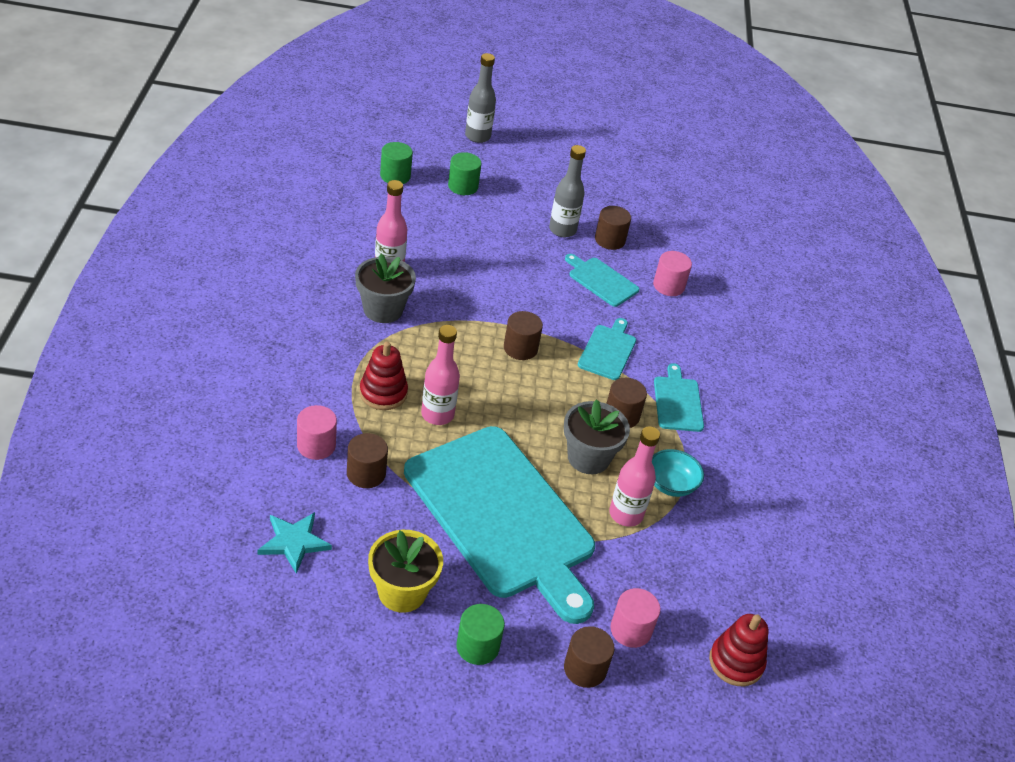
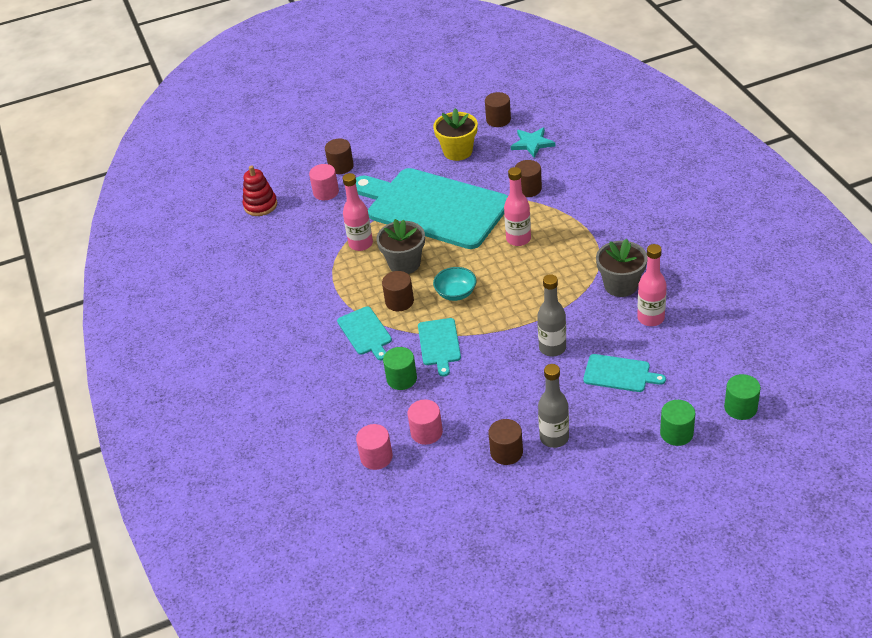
camera: 165 degrees right, 0 degrees up
(316, 445) = (570, 187): pink cylinder -> pink cylinder (376, 457)
(383, 393) = (563, 234): red stacking toy -> none
(477, 136) = (724, 507): grey bottle -> grey bottle (552, 348)
(477, 646) = (401, 150): green cylinder -> green cylinder (401, 379)
(520, 348) = (503, 310): brown cylinder -> brown cylinder (498, 120)
(601, 281) = (485, 404): turquoise cutting board -> turquoise cutting board (619, 374)
(671, 484) = (341, 275): turquoise bowl -> turquoise bowl (456, 293)

